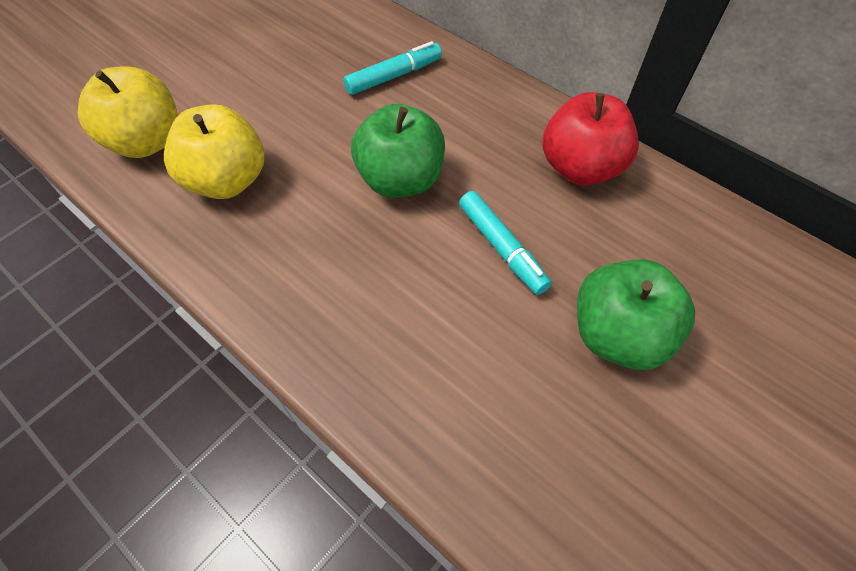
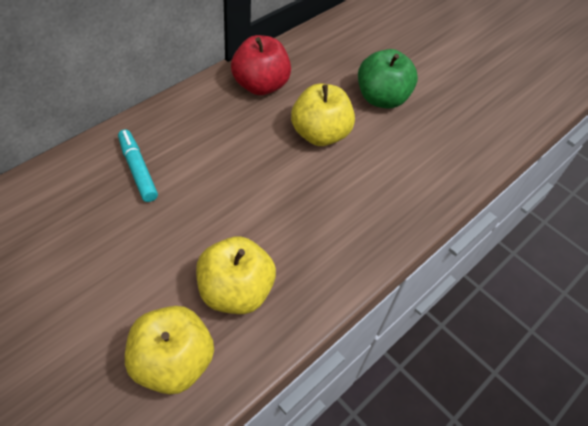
camera: 90 degrees left, 5 degrees down
(400, 180) = (254, 178): green apple -> none
(501, 247) = (319, 134): turquoise marker -> yellow apple

